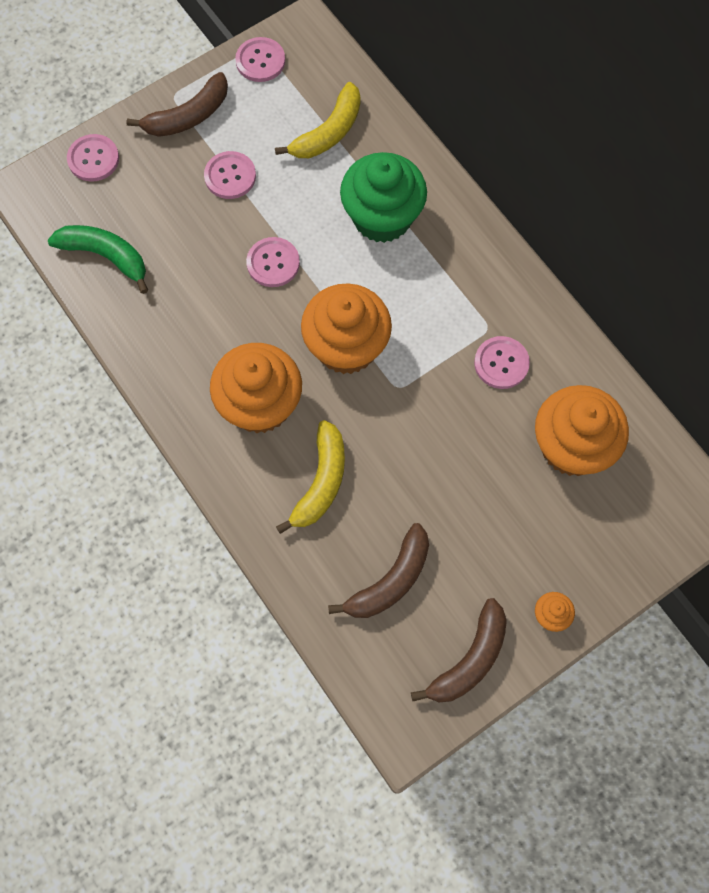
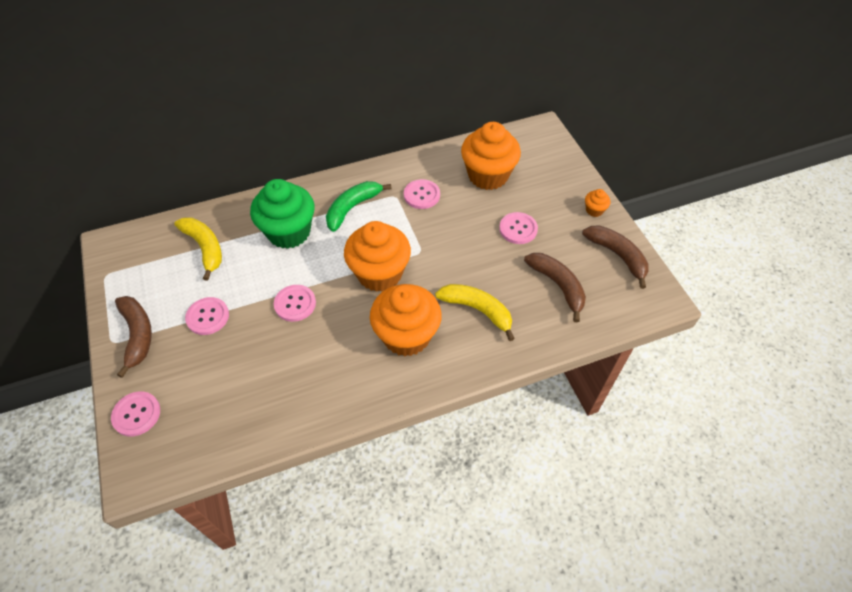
camera: 75 degrees left, 15 degrees down
(105, 256) = (235, 421): green banana -> green banana (352, 208)
(260, 61) = (118, 277): pink button -> pink button (518, 229)

